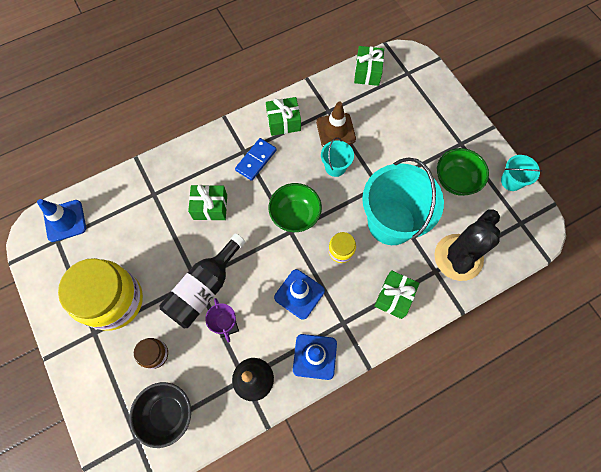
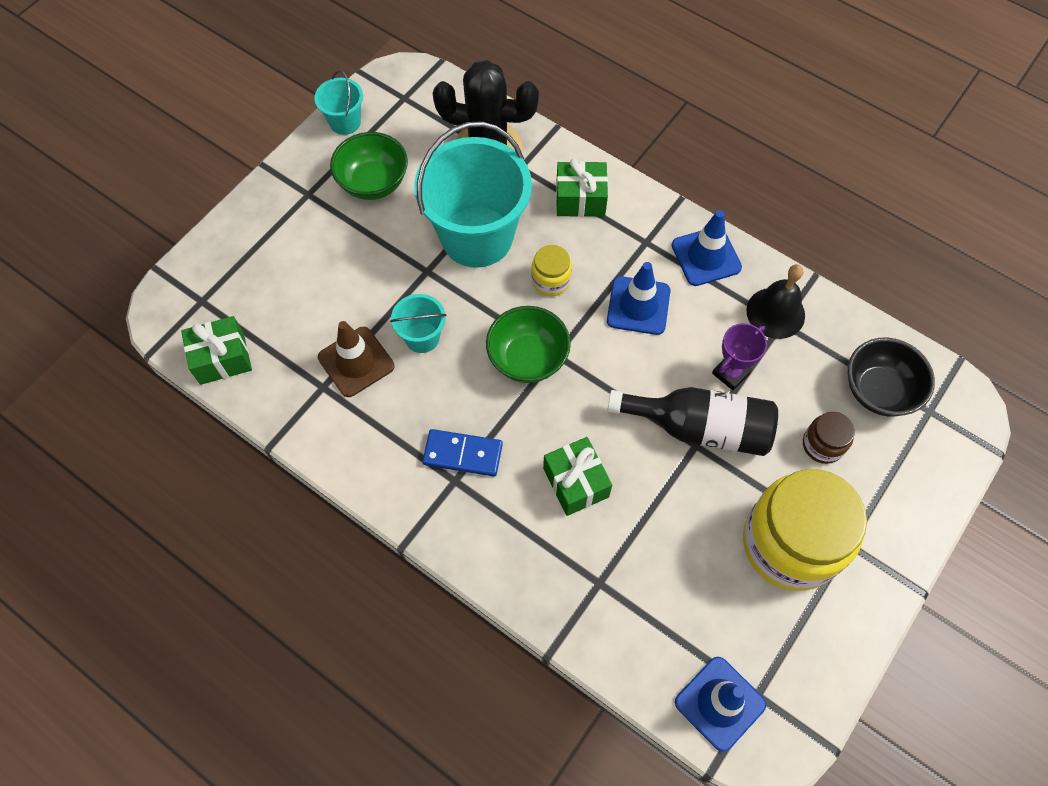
camera: 115 degrees left, 5 degrees down
(283, 122) = (373, 444): green gift -> none

